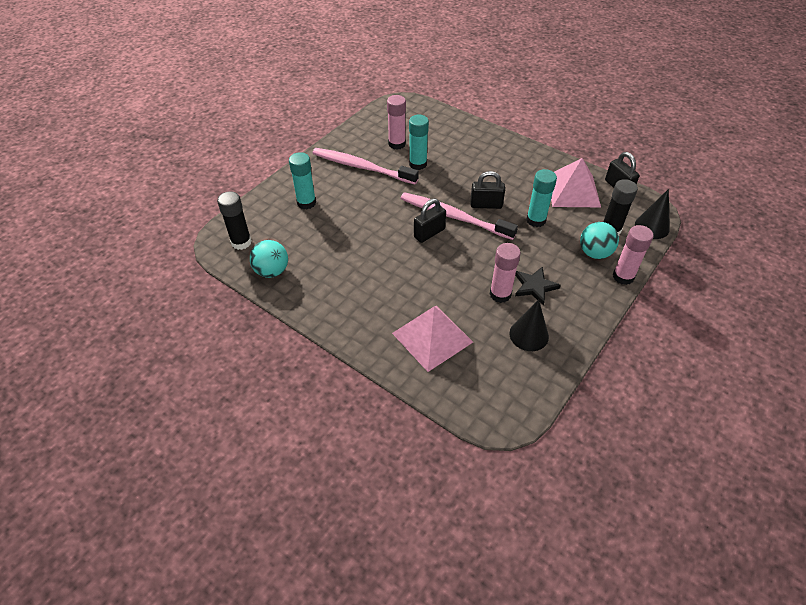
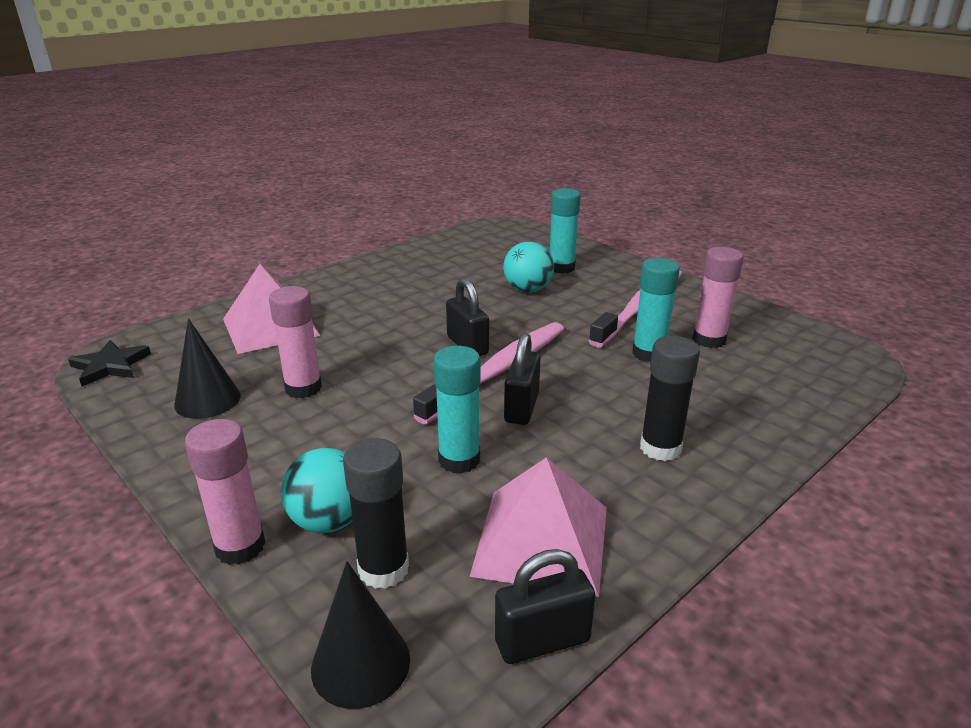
camera: 100 degrees right, 20 degrees down
(241, 242) = (498, 234): black glue stick -> black glue stick (660, 448)
(272, 271) = (443, 247): turquoise ball -> turquoise ball (527, 290)
(534, 286) = (295, 424): black star -> black star (110, 366)

